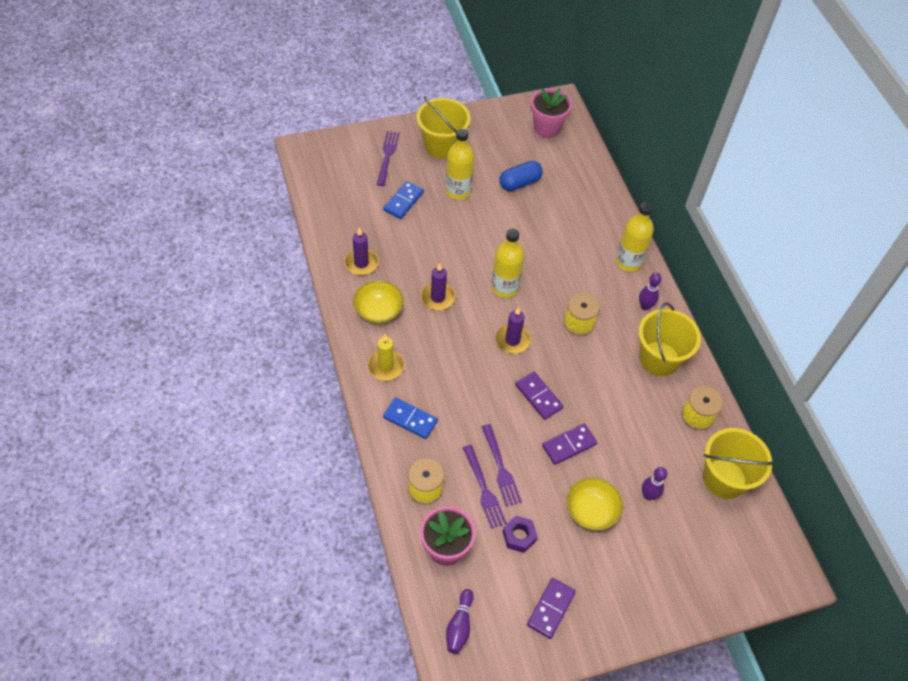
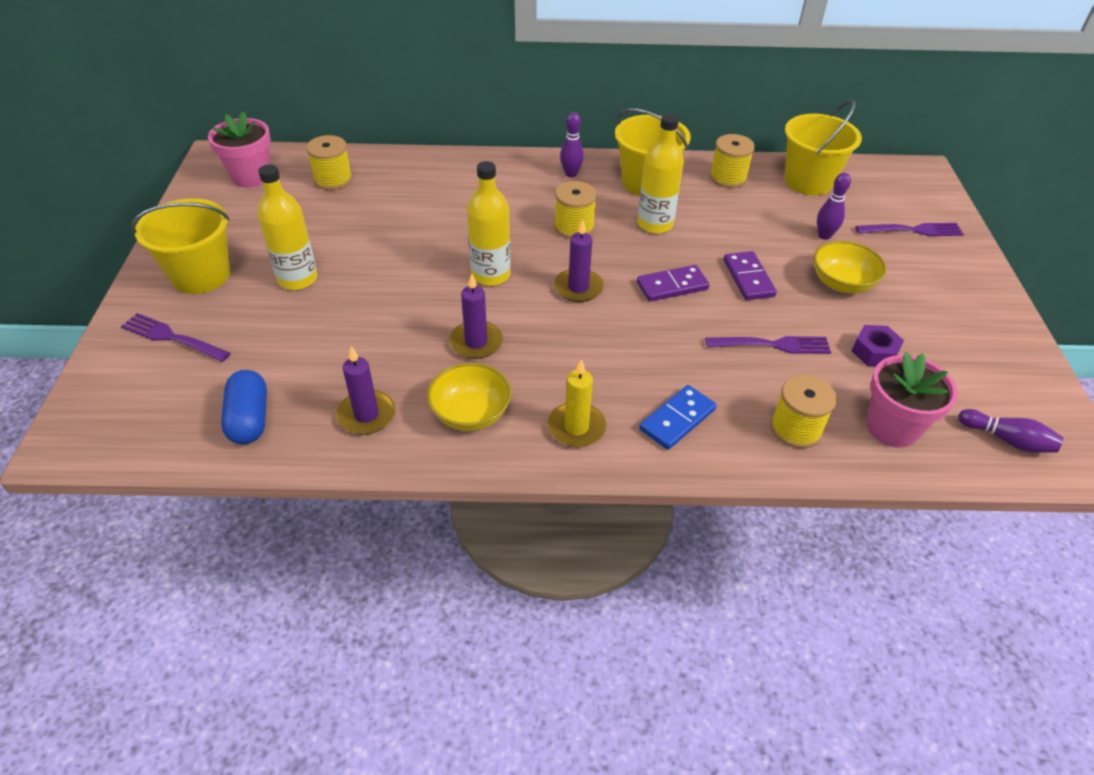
camera: 70 degrees left, 10 degrees down
(403, 201) = (276, 339): blue domino -> none
(483, 489) = (802, 368): purple fork -> purple fork (912, 230)
(519, 183) = (325, 221): blue capsule -> blue capsule (249, 419)
(551, 609) = (974, 348): purple domino -> none
(565, 170) = (333, 180): none -> yellow spool
(628, 262) = (502, 169): yellow bottle -> yellow bottle (655, 224)

